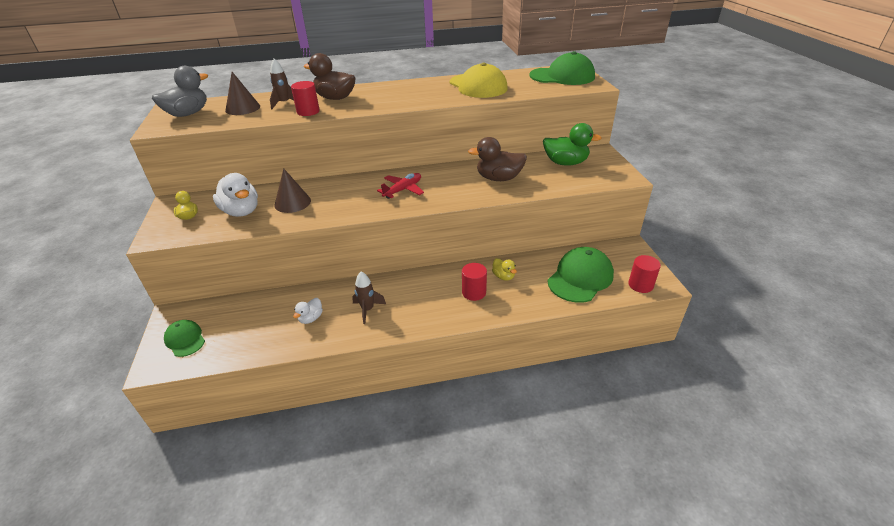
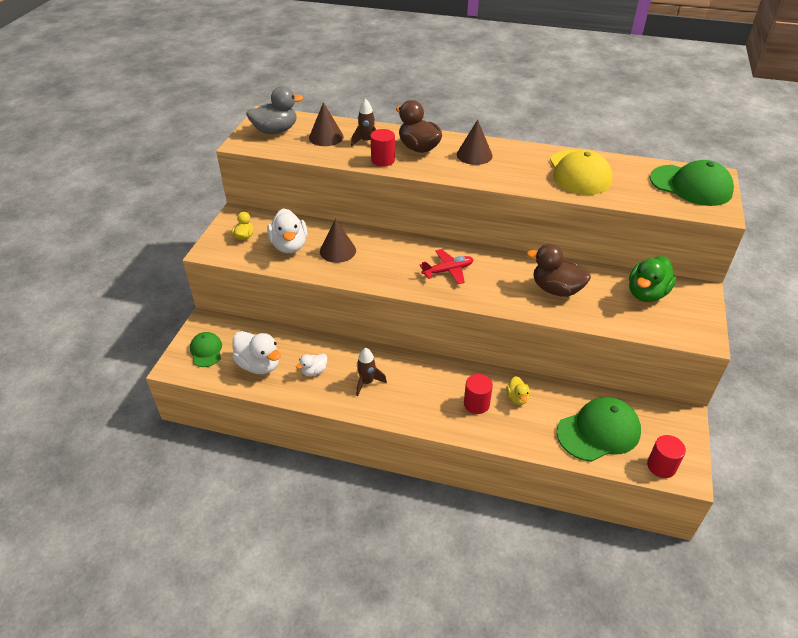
camera: 25 degrees right, 5 degrees up
(251, 332) = (259, 365): none -> white duck
(386, 93) = (474, 155): none -> brown cone
(565, 163) = (646, 294): green duck -> green duck turned 90 degrees clockwise

